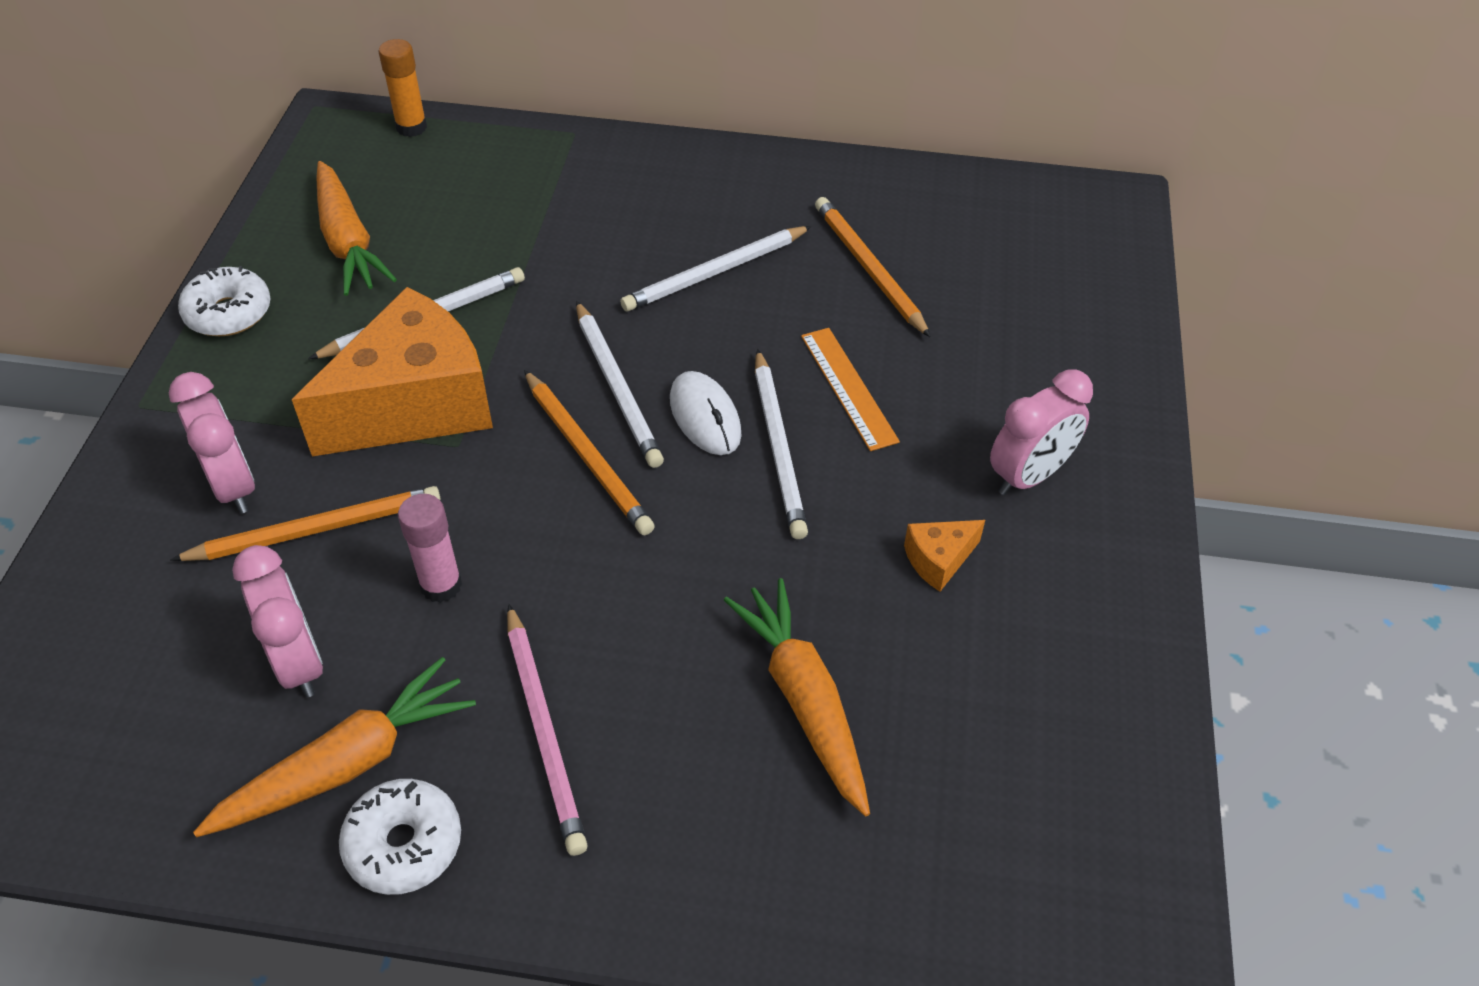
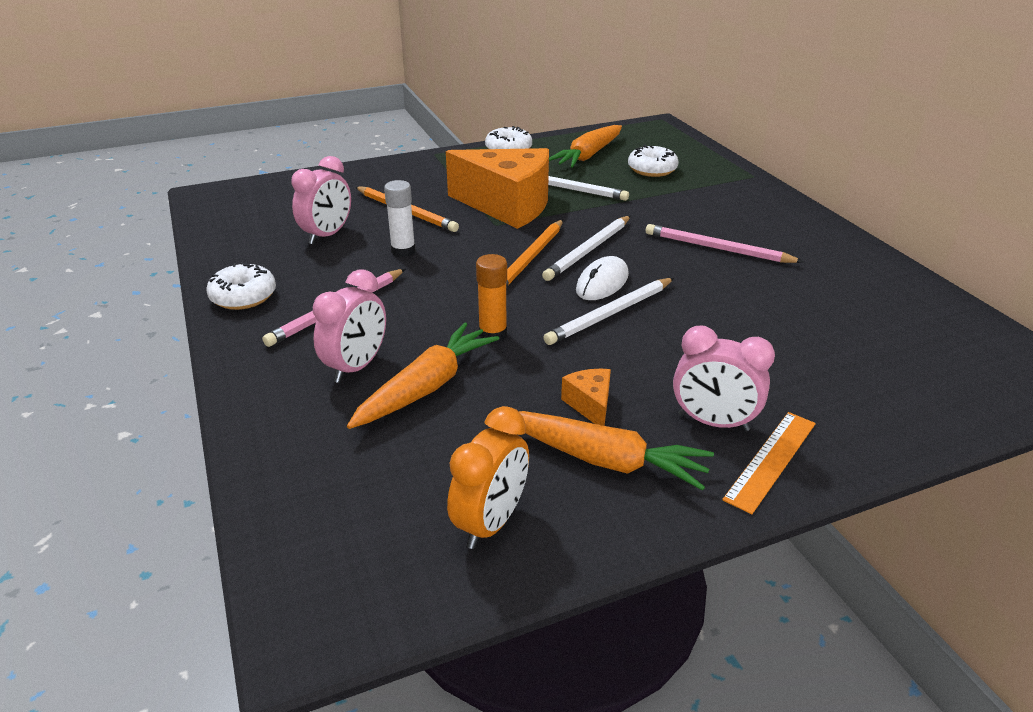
camera: 60 degrees right, 15 degrees down
(233, 486) = (412, 186): pink clock -> pink clock (356, 367)
(346, 764) = (279, 266): orange carrot -> orange carrot (603, 459)
(411, 127) = (685, 141): orange glue stick -> orange glue stick (493, 334)
(441, 585) = (403, 251): pink glue stick -> white glue stick
(460, 207) = (652, 169): none -> white donut
(715, 273) = (717, 248): white pencil -> pink pencil
(848, 388) = (691, 322): orange ruler -> orange ruler (771, 460)
(868, 268) = (805, 296): orange pencil -> none
(938, 560) = (590, 405): orange cheese -> orange cheese turned 45 degrees clockwise
(1077, 744) = (491, 523): none -> orange clock

